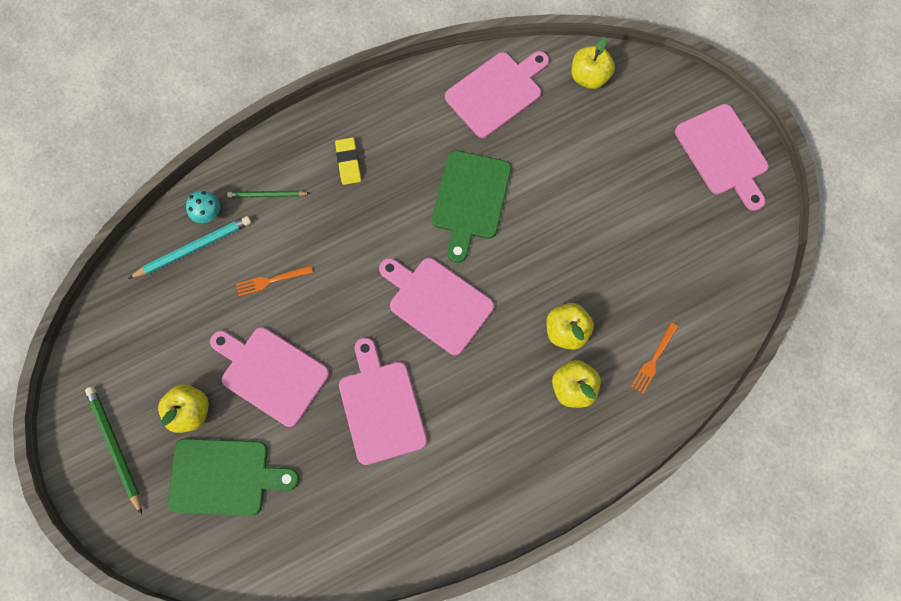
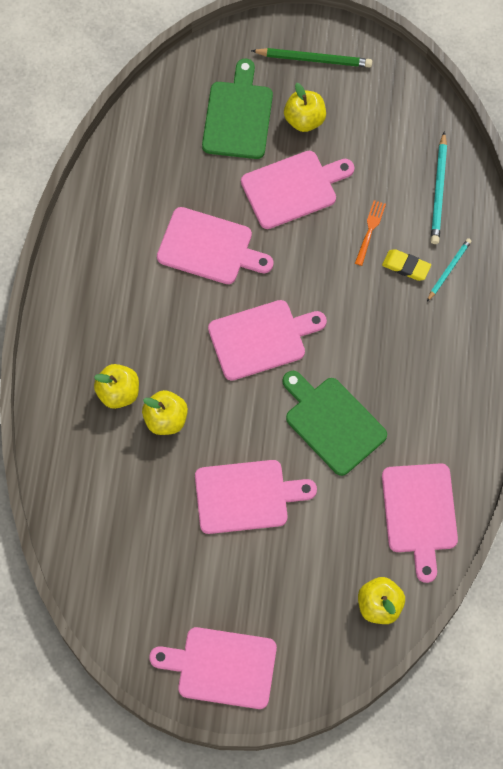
camera: 125 degrees right, 5 degrees down
(208, 214) = (462, 217): turquoise mushroom -> none
(224, 476) = (238, 116): green cutting board -> green cutting board turned 150 degrees clockwise
(267, 195) = (448, 270): green pencil -> turquoise pencil
(348, 162) = (435, 348): yellow eraser -> yellow eraser (406, 266)
(581, 223) = (246, 496): none -> pink cutting board
(653, 360) = (92, 469): orange fork -> none

